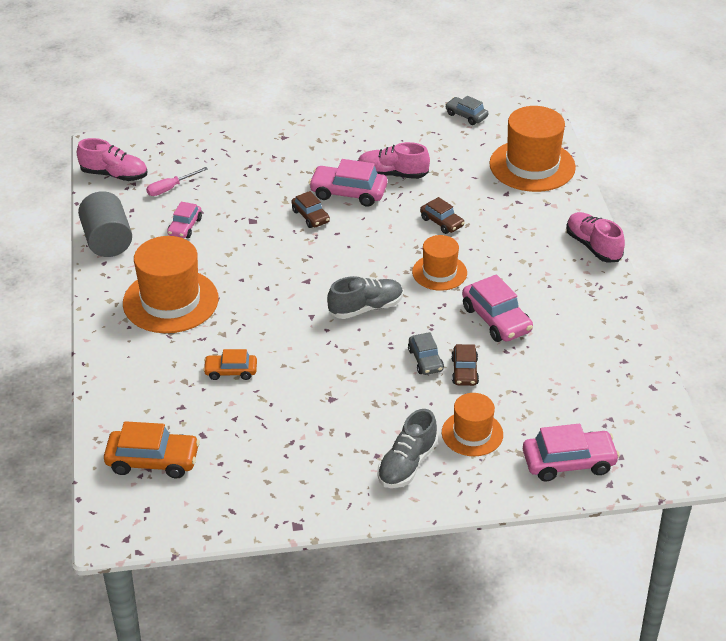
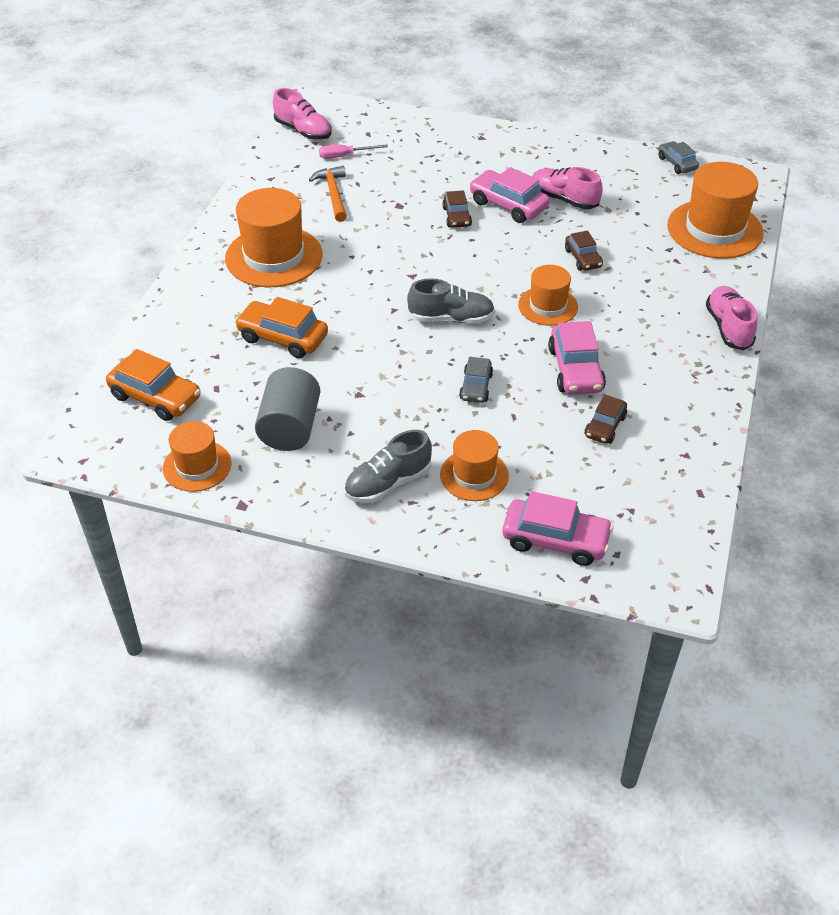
camera: 25 degrees right, 5 degrees up
(107, 241) = (256, 187): grey cylinder -> grey cylinder (290, 428)
(185, 227) = (333, 194): pink car -> orange hammer
(230, 371) = (282, 338): orange car -> orange car, size x1.63
(234, 507) = (197, 466): none -> orange hat
(464, 371) = (508, 410): brown car -> brown car (605, 426)

